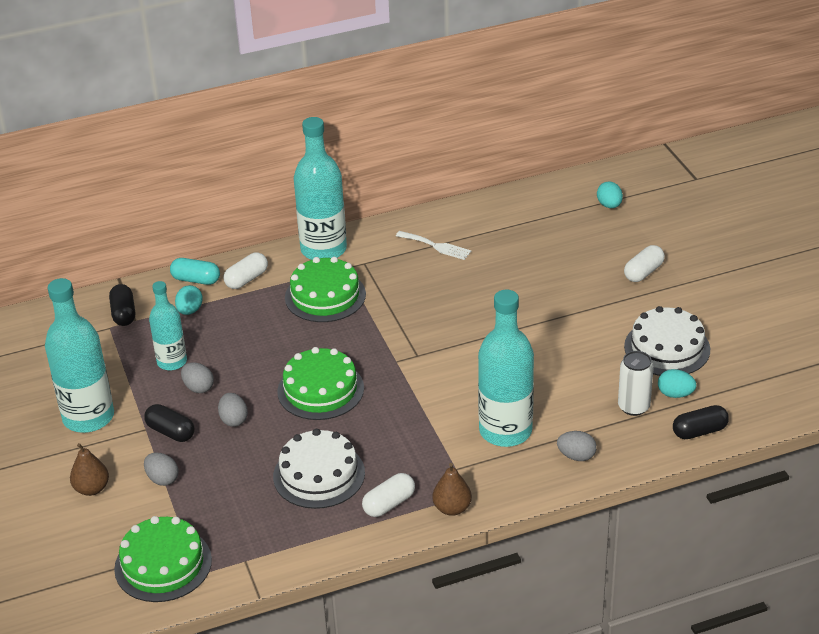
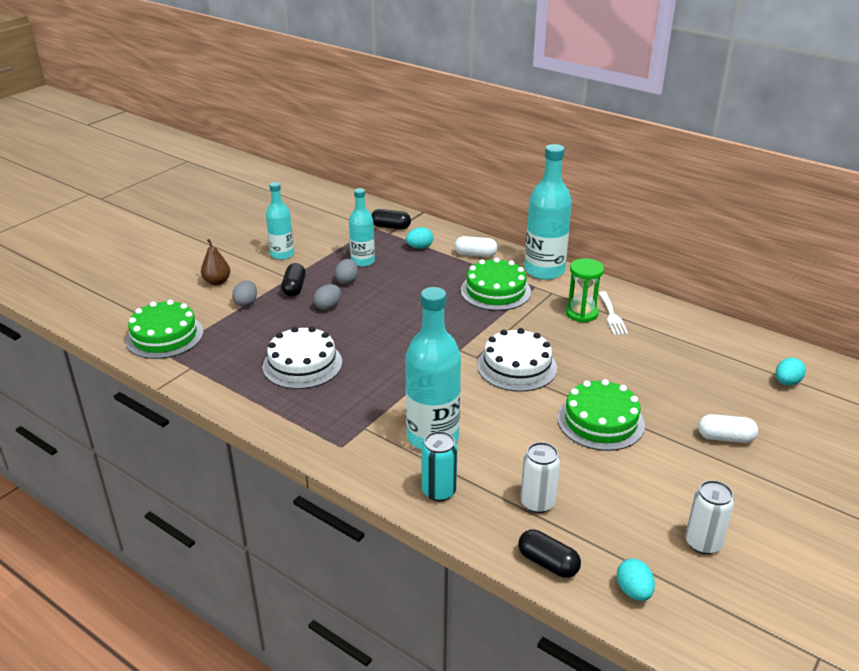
camera: 55 degrees right, 5 degrees down
(88, 417) = (282, 254): turquoise bottle -> turquoise bottle, size x0.60
(124, 313) = (391, 227): black capsule -> black capsule turned 60 degrees clockwise
(196, 280) = (452, 237): turquoise capsule -> none
(320, 390) = (393, 329): green cake -> green cake (600, 421)
(389, 504) = (296, 409): white capsule -> none
(415, 261) = (581, 313): none -> green hourglass
(452, 508) = (316, 444): brown pear -> none
(576, 456) = (439, 491): grey egg -> turquoise can
(667, 348) = (640, 494): white cake -> white cake (517, 366)
(675, 394) = (583, 525): turquoise egg -> turquoise egg (633, 591)
(738, 344) = (703, 543): none -> white can

